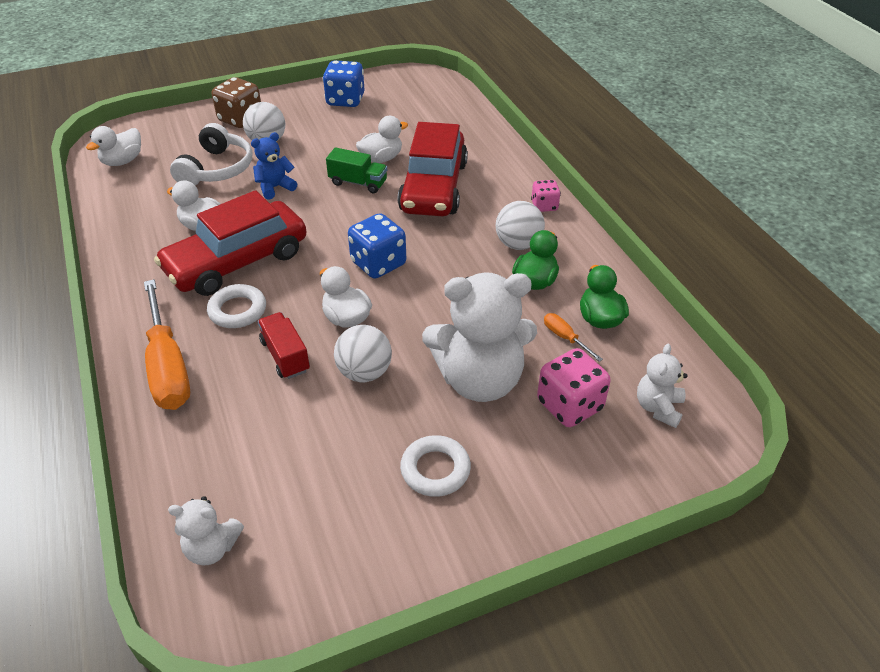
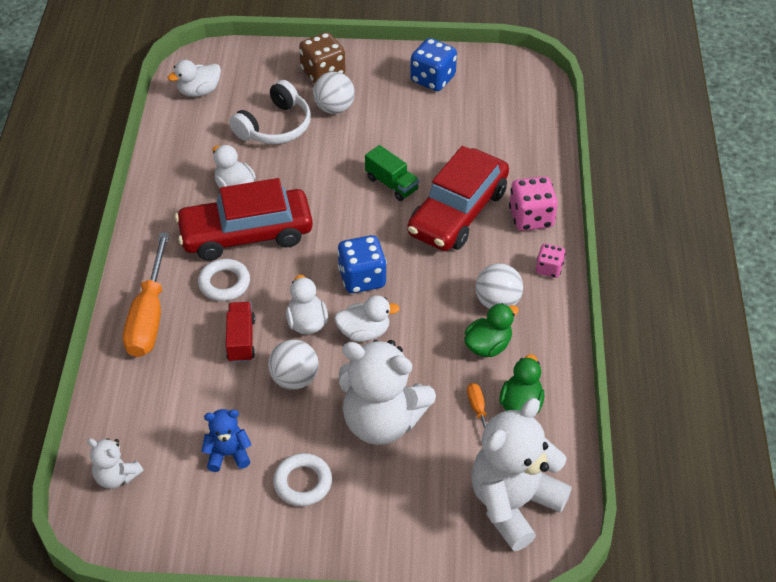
camera: 25 degrees right, 5 degrees up
(275, 187) = (315, 165): blue teddy bear -> blue teddy bear (228, 454)
(381, 159) = (428, 163): white duck -> white duck (364, 332)
(569, 405) = (441, 472): pink dice -> pink dice (531, 218)
(658, 408) = (513, 503): white teddy bear -> white teddy bear, size x2.06

